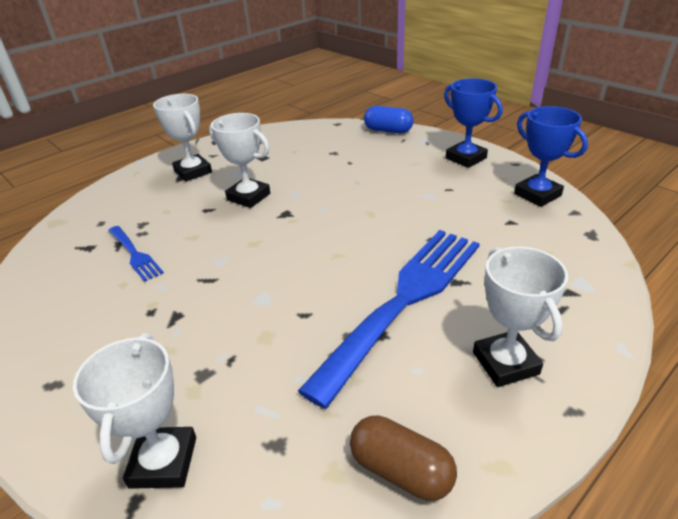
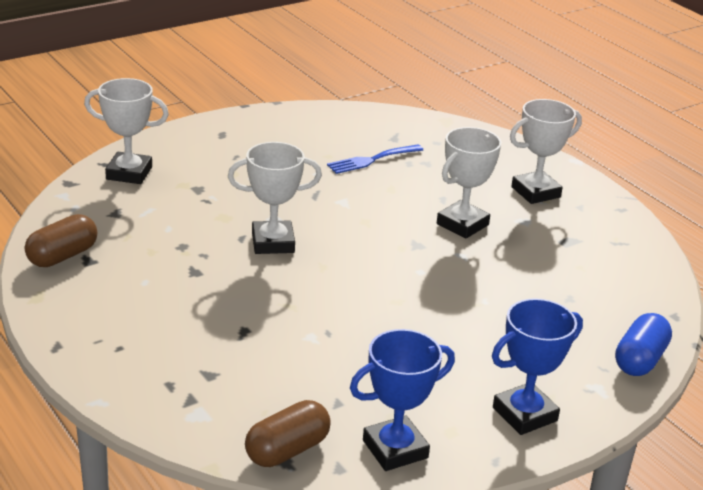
camera: 95 degrees right, 5 degrees down
(404, 301) = (231, 292): blue fork -> none
(505, 363) = (124, 327): white trophy -> white trophy (273, 243)
(579, 234) = (287, 450): none -> brown capsule

